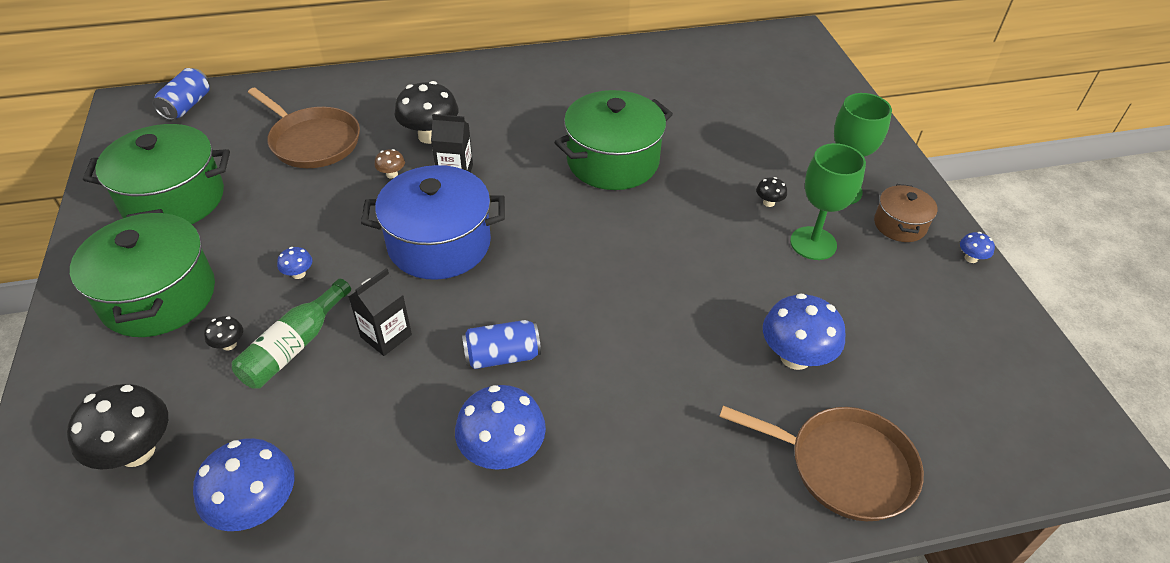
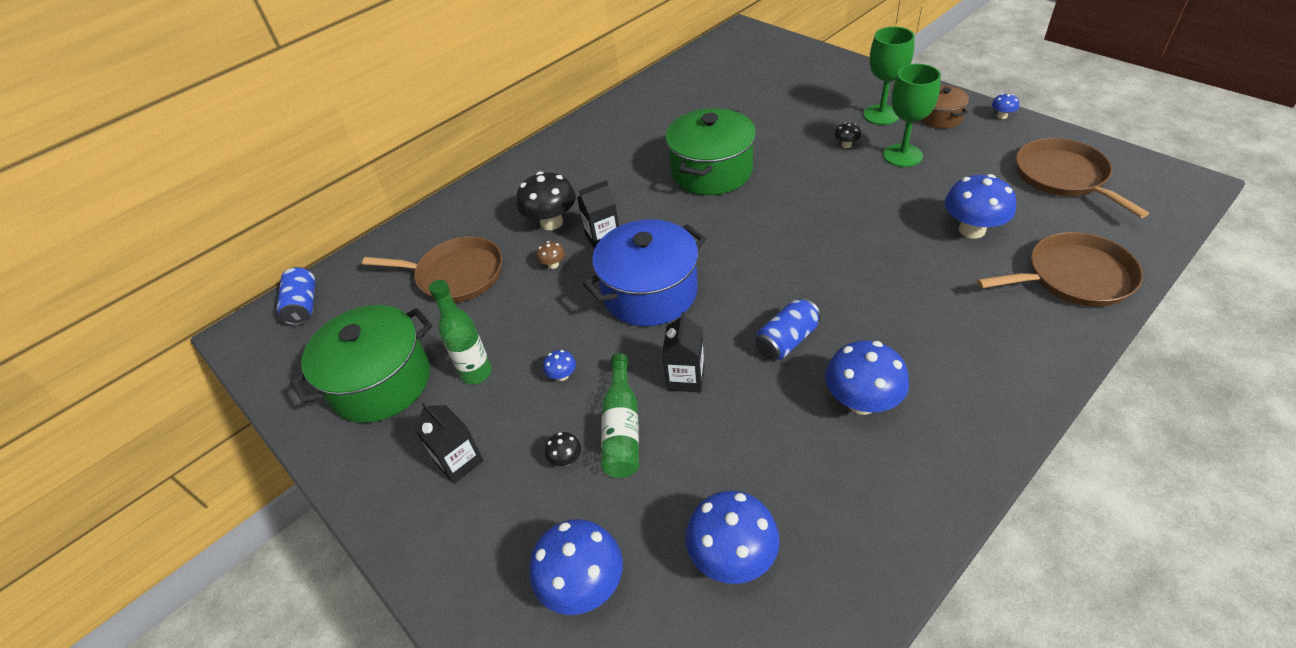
camera: 25 degrees left, 0 degrees up
(137, 451) = (583, 585): black mushroom -> blue mushroom
(159, 296) = (459, 461): green pot -> black carton
(242, 233) = (476, 373): none -> green bottle
(961, 359) = (1063, 177): none -> brown pan

